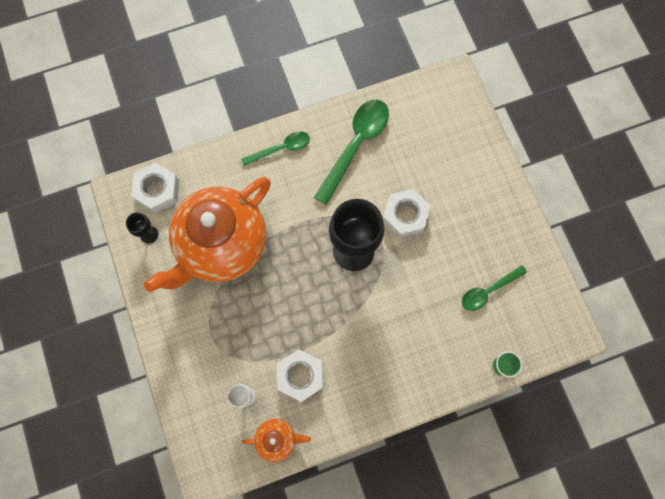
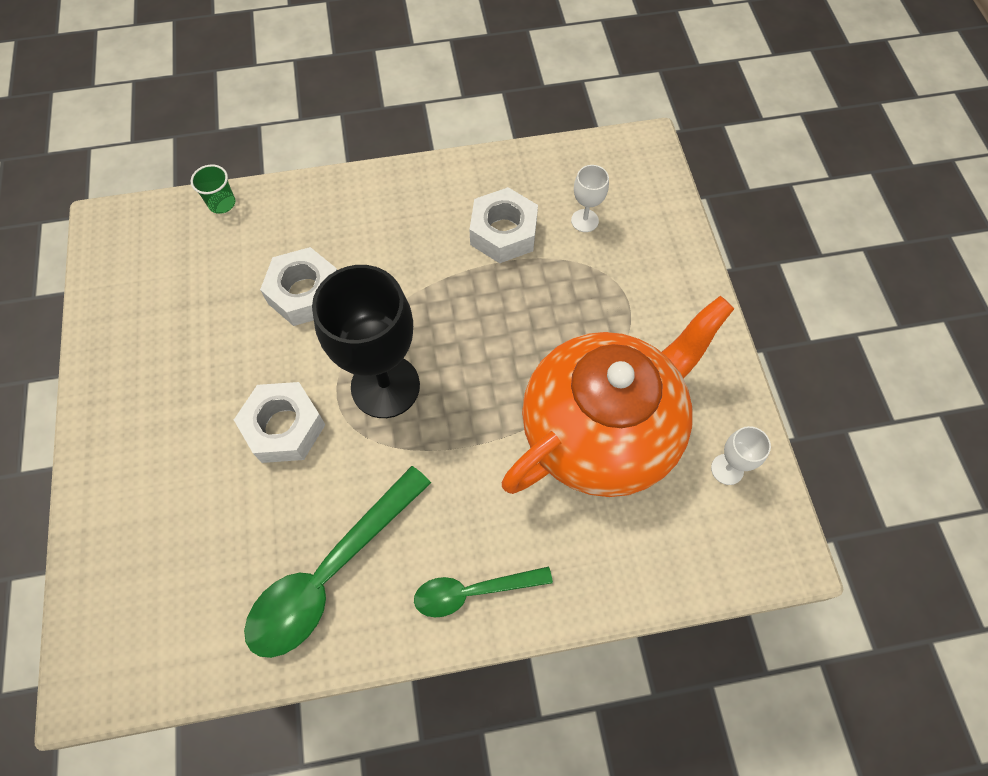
camera: 170 degrees left, 10 degrees down
(149, 234) = (727, 469): black goblet -> white goblet
(158, 191) = (712, 547): white nut -> white nut (305, 293)
(277, 439) = (547, 169): orange teapot -> none
(488, 291) = (199, 296): green spoon -> none

